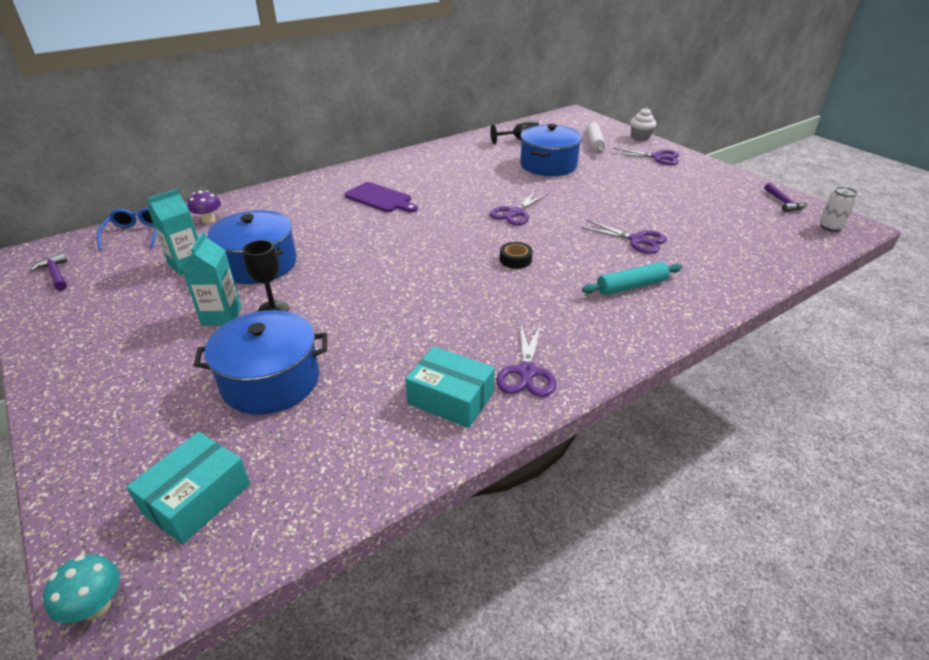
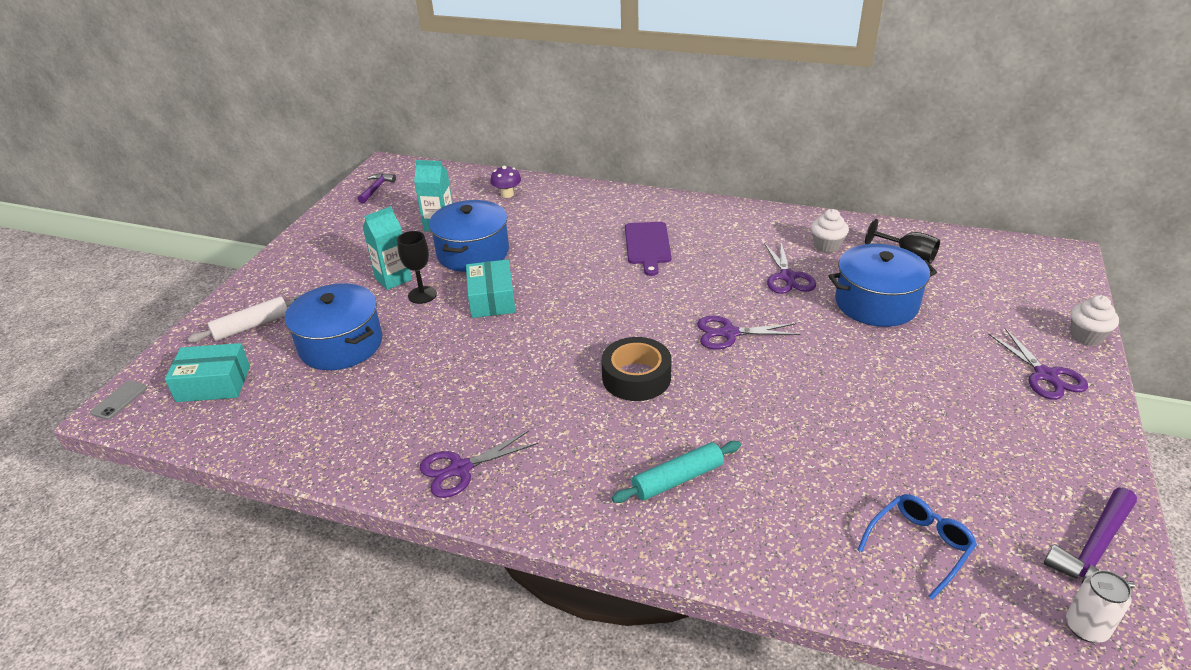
camera: 55 degrees right, 0 degrees up
(96, 606) = (119, 400): turquoise mushroom -> grey phone
(136, 234) = (454, 181): blue glasses -> blue glasses (919, 546)
(451, 398) = (391, 442): turquoise box -> turquoise box (492, 299)
(477, 153) = (827, 246): none -> white cupcake
(515, 260) = (636, 377): black tape -> black tape, size x1.78
(594, 143) = (998, 308): white rolling pin -> white rolling pin (251, 326)
(631, 286) = (677, 479): turquoise rolling pin -> turquoise rolling pin turned 60 degrees counterclockwise
(636, 240) = (785, 444): purple scissors -> purple scissors (787, 277)
(783, 202) = (1095, 549): purple hammer -> purple hammer, size x1.50

